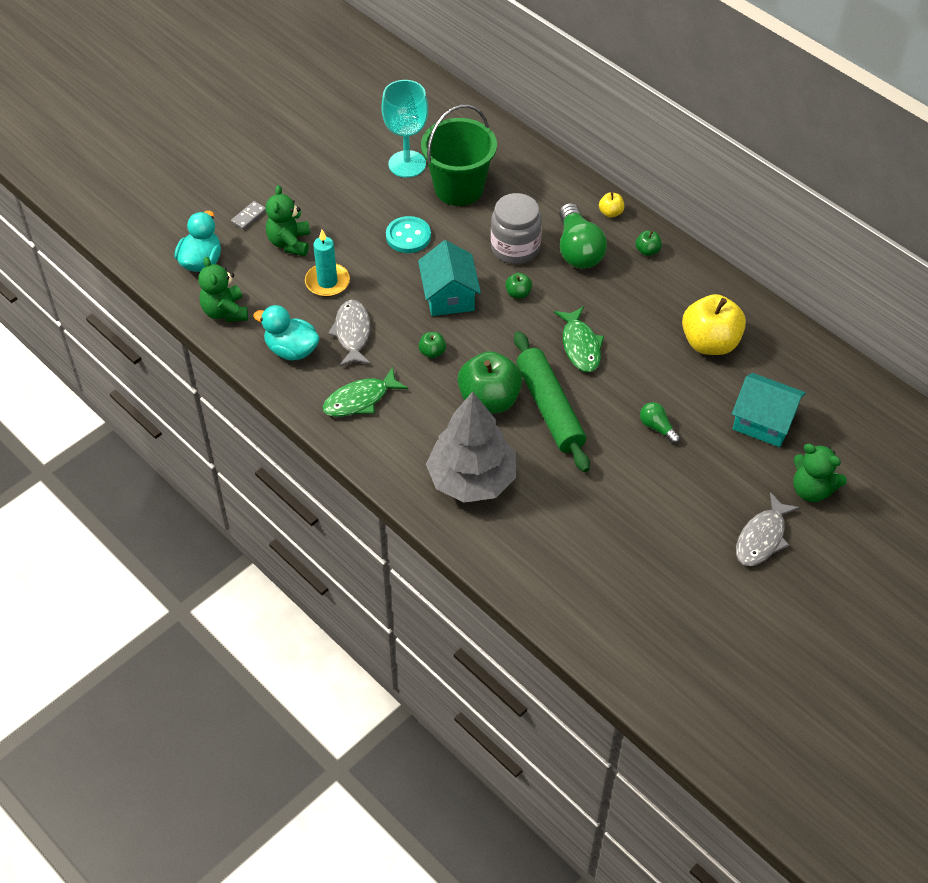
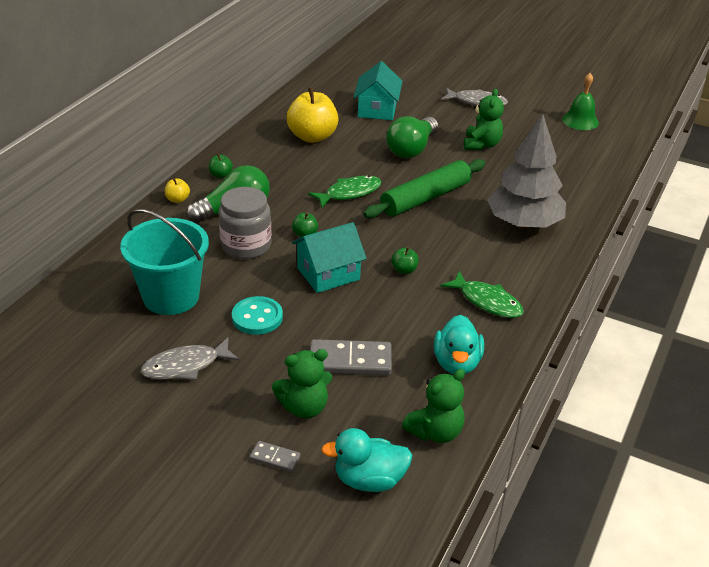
camera: 110 degrees left, 15 degrees down
(327, 282) = (350, 361): turquoise candle -> grey domino
(352, 333) = (410, 326): grey fish -> grey fish (185, 366)
(407, 164) = (141, 343): turquoise goblet -> none
(459, 188) = (171, 297): green bucket -> turquoise bucket
(489, 400) = (437, 229): green apple -> none
(657, 427) = (411, 149): green light bulb -> green light bulb, size x1.97
(683, 641) = (580, 121): none -> green bell
(811, 490) = (424, 89): green teddy bear -> green teddy bear (481, 145)

